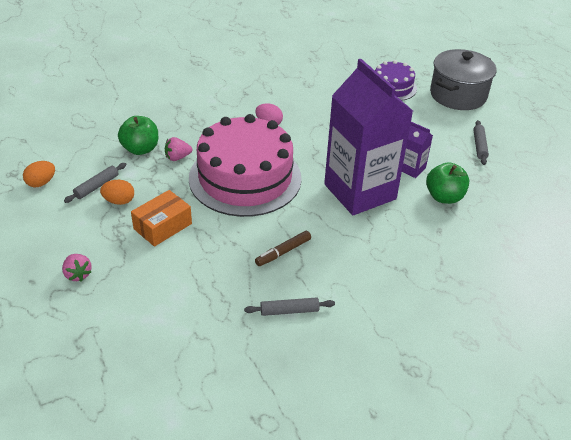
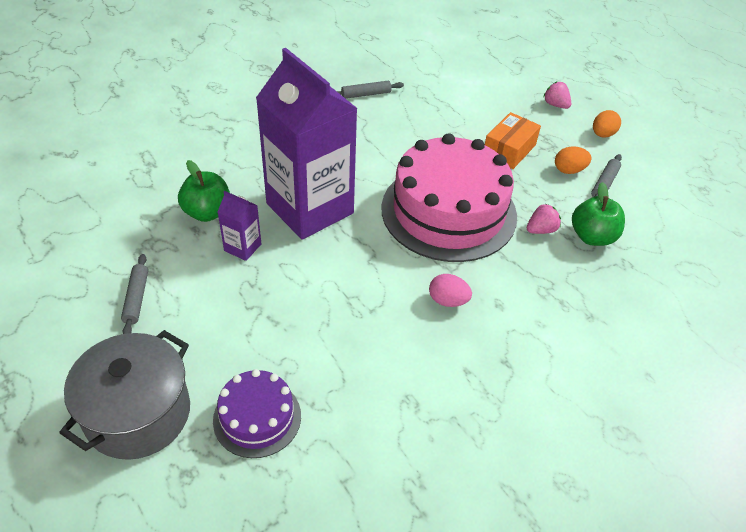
camera: 170 degrees right, 5 degrees up
(41, 183) = (664, 181): orange egg -> orange egg (602, 134)
(283, 252) = (383, 137): brown marker -> none

